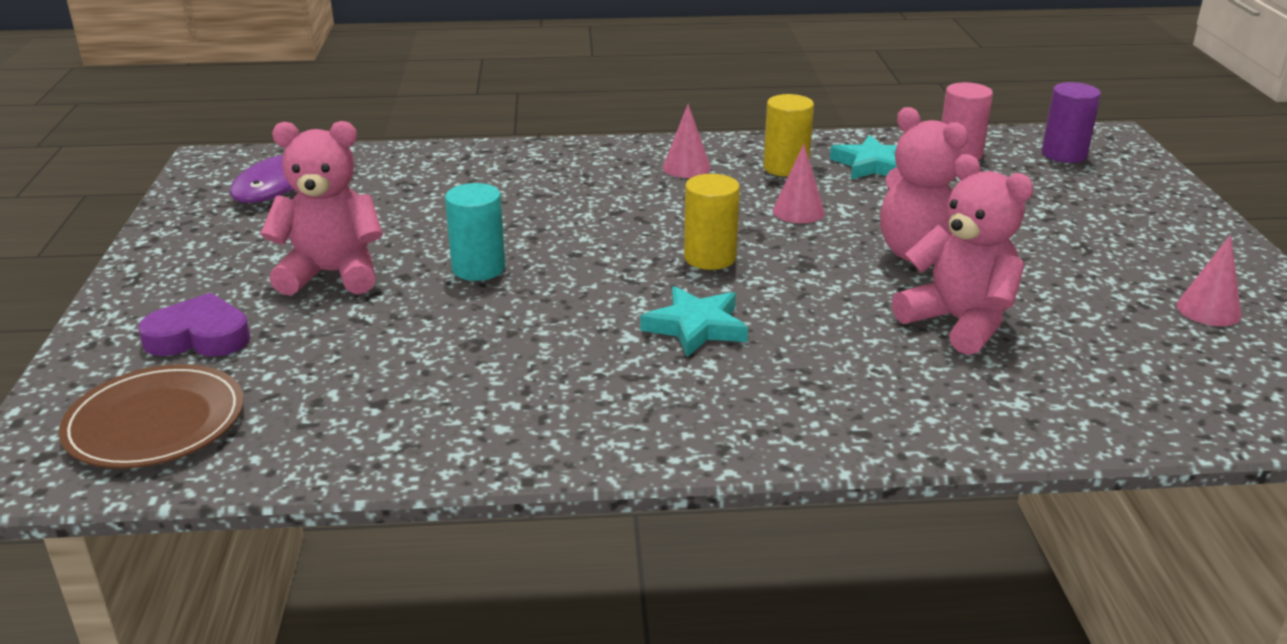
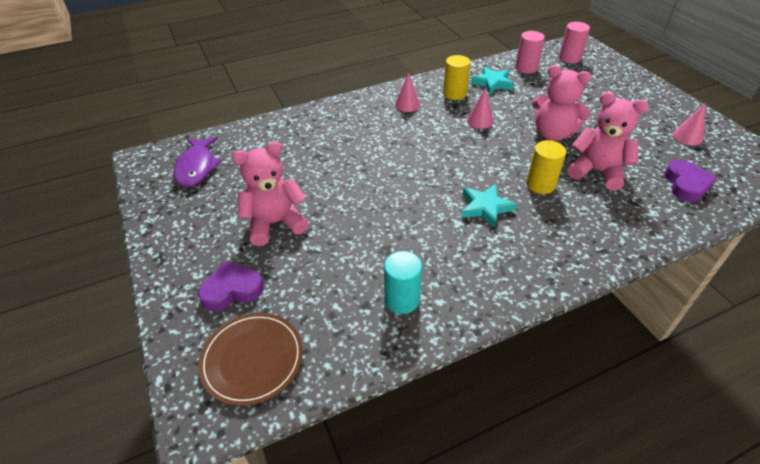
camera: 20 degrees left, 15 degrees up
(478, 268) = (351, 198): turquoise cylinder -> turquoise cylinder (402, 299)
(710, 258) = (460, 161): yellow cylinder -> yellow cylinder (540, 184)
(1064, 154) = (569, 58): purple cylinder -> pink cylinder
(1133, 378) = (686, 184): none -> purple heart

